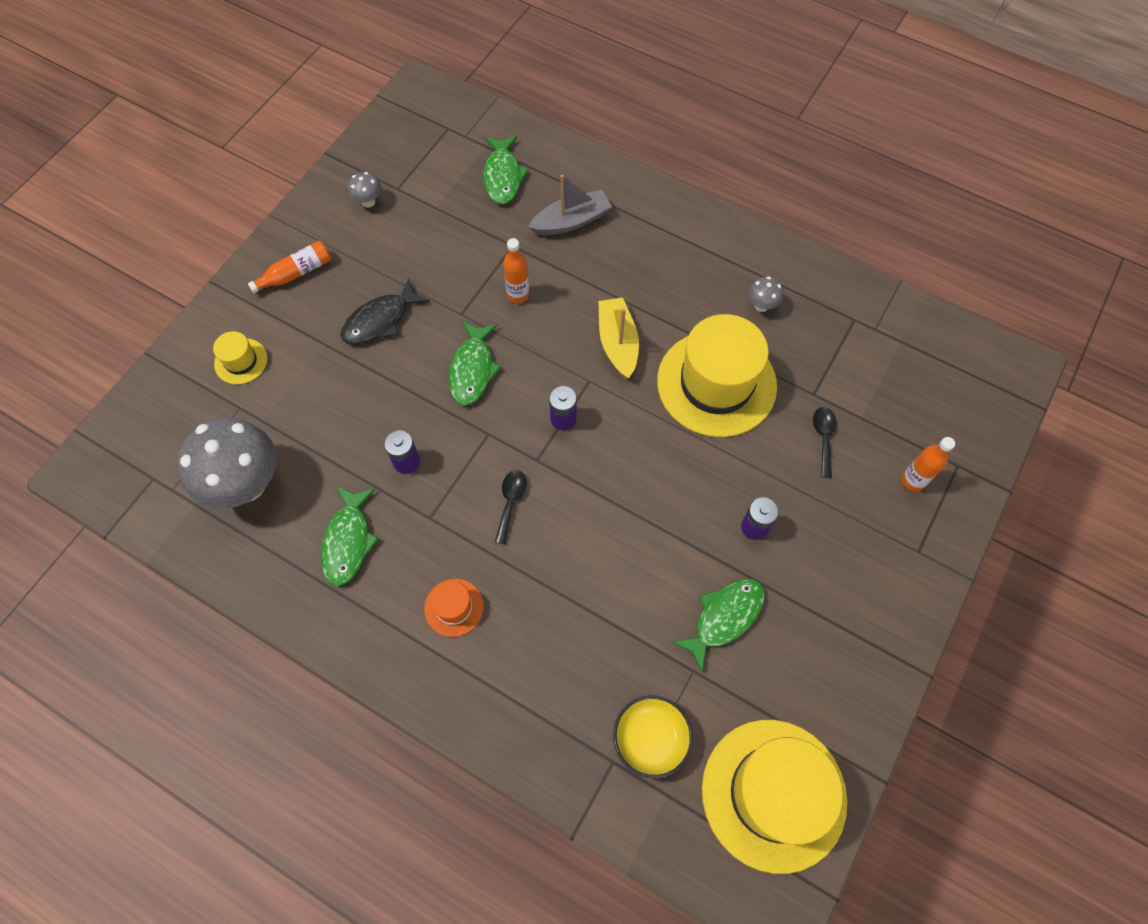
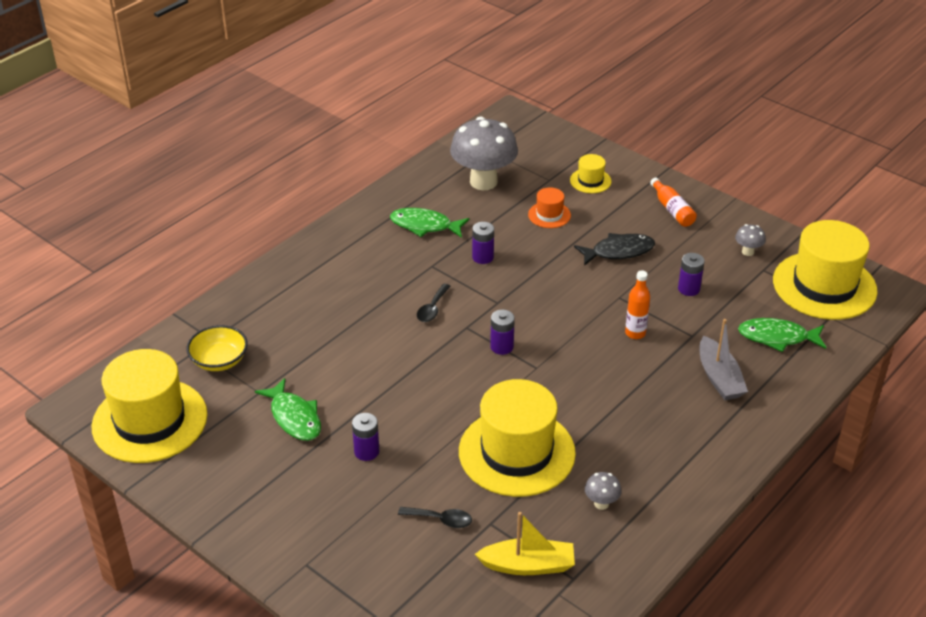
camera: 100 degrees right, 25 degrees down
(380, 320) = (618, 251): black fish -> black fish turned 105 degrees clockwise
(417, 139) = (824, 286): none -> yellow hat
(438, 251) = (688, 289): none -> purple battery
(454, 607) = (356, 272): orange hat -> orange hat (549, 215)
(472, 369) = (561, 299): green fish -> none
(510, 502) = (432, 309): black spoon -> black spoon turned 90 degrees clockwise
(617, 343) = (573, 391): yellow boat -> yellow boat (528, 565)
(913, 481) = (377, 579): orange bottle -> none

